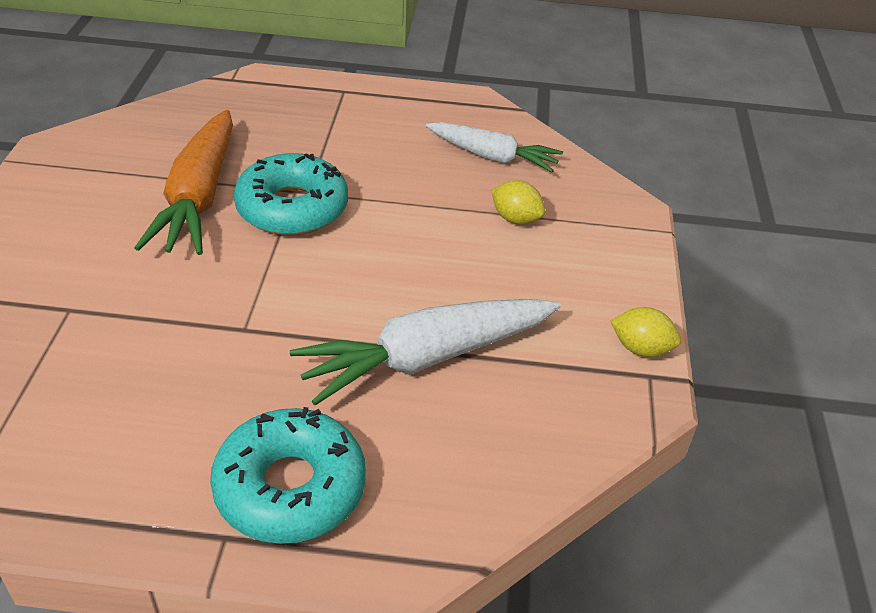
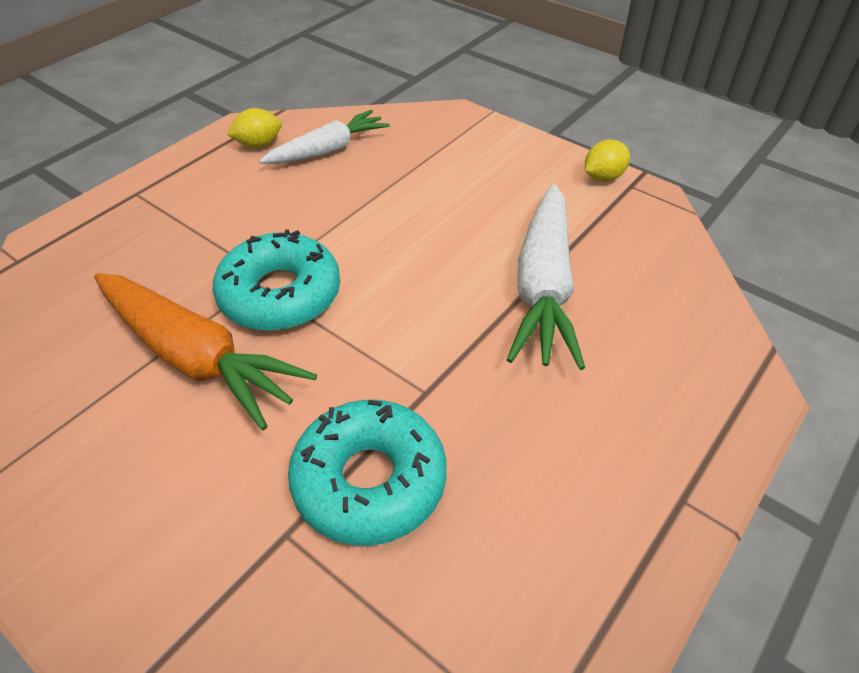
camera: 55 degrees left, 5 degrees up
(290, 487) = (646, 431): turquoise donut -> turquoise donut (369, 481)
(515, 219) = (417, 172): yellow lemon -> yellow lemon (258, 144)

